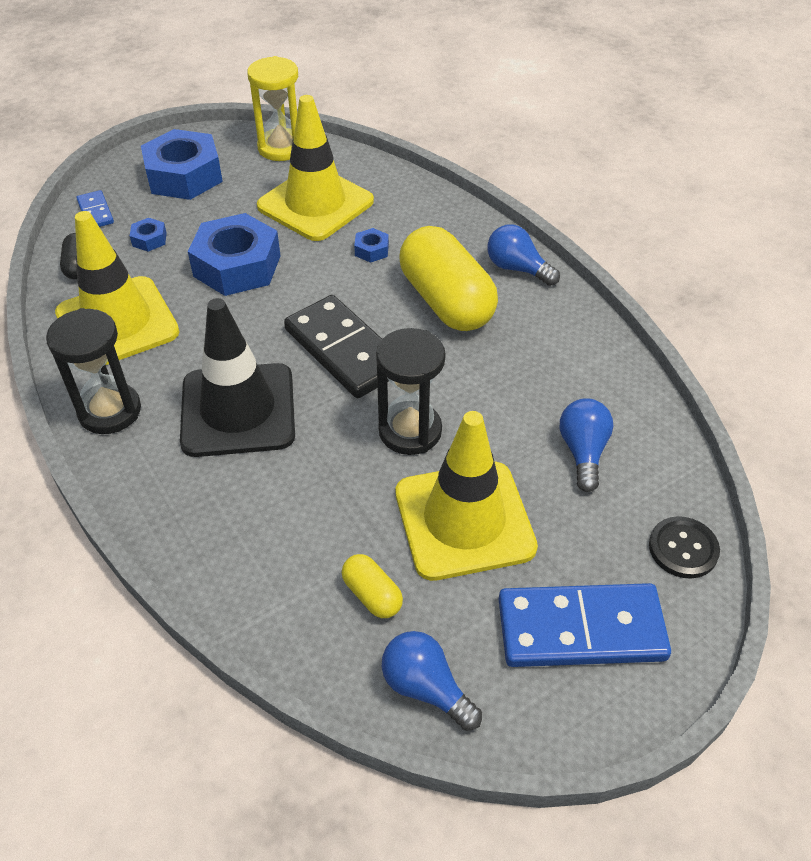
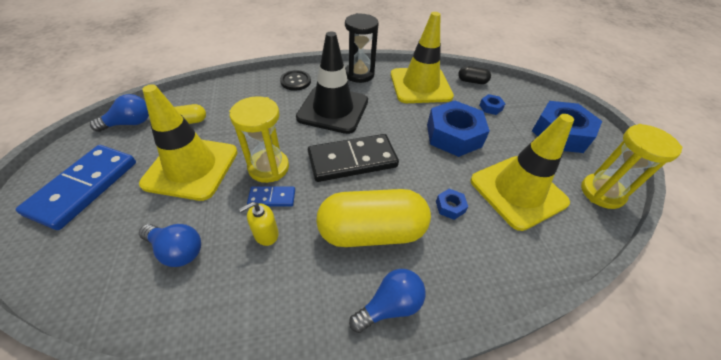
camera: 110 degrees right, 0 degrees up
(95, 212) = (522, 93): blue domino -> blue domino (272, 198)
(410, 431) = (268, 167): black hourglass -> yellow hourglass
(509, 385) = (266, 234): none -> yellow soap dispenser
(683, 549) = (58, 269): black button -> black button (295, 81)

